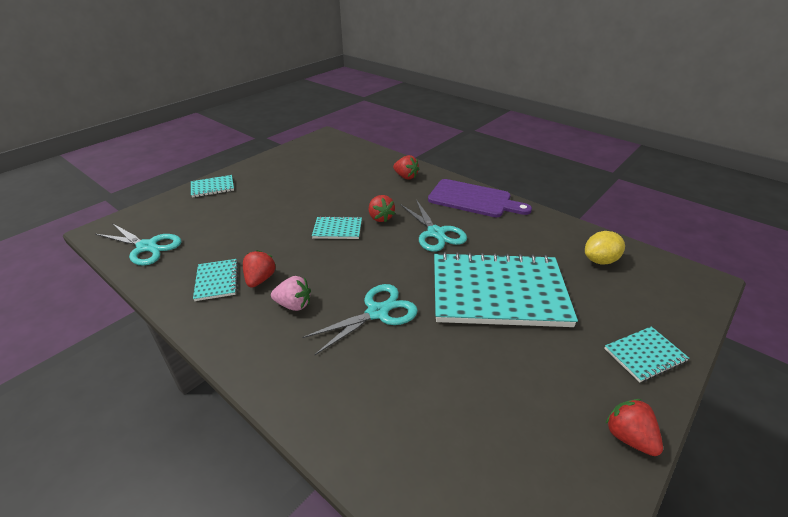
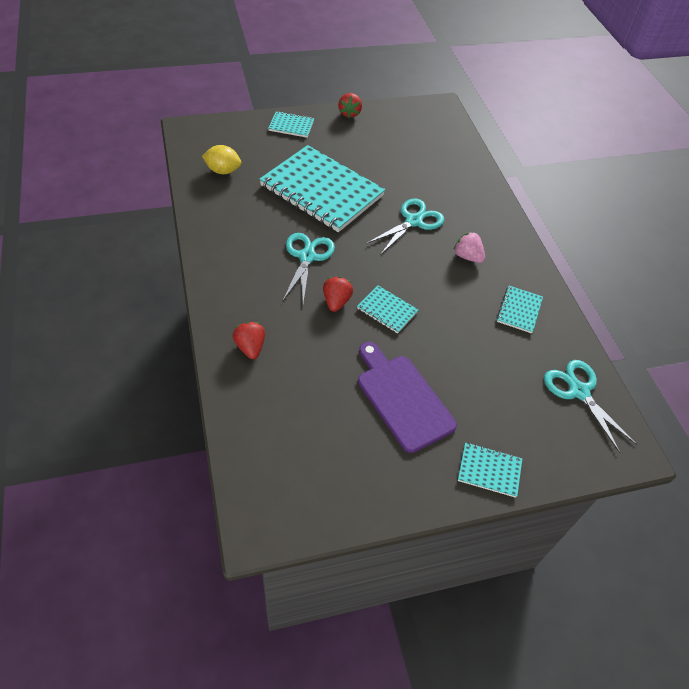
camera: 150 degrees left, 15 degrees up
(260, 279) = (483, 292): red strawberry -> none
(377, 312) = (414, 221): turquoise scissors -> turquoise scissors turned 135 degrees clockwise
(473, 199) = (227, 273): purple cutting board -> purple cutting board (402, 398)

